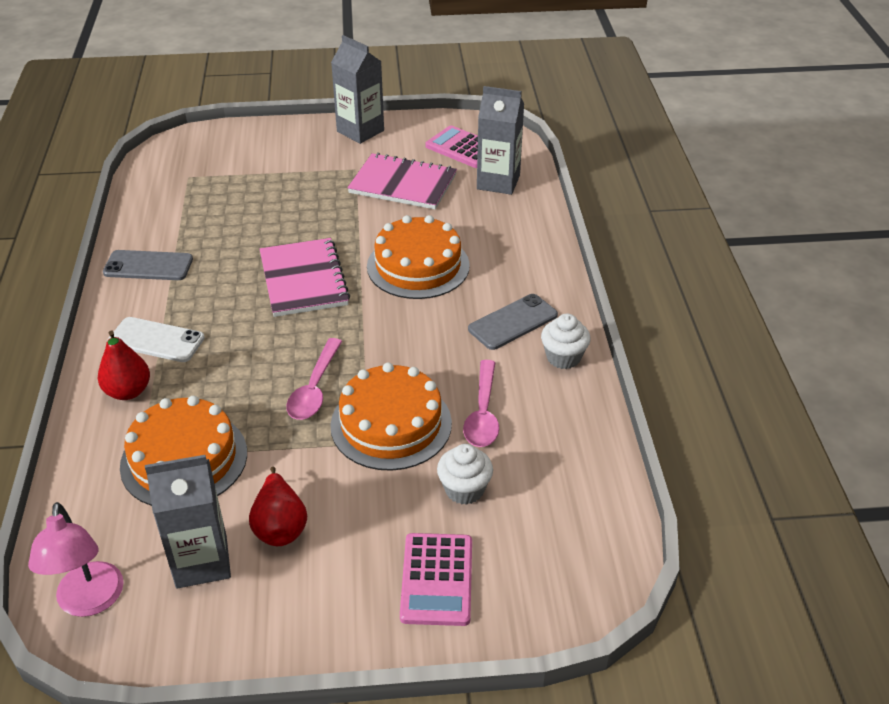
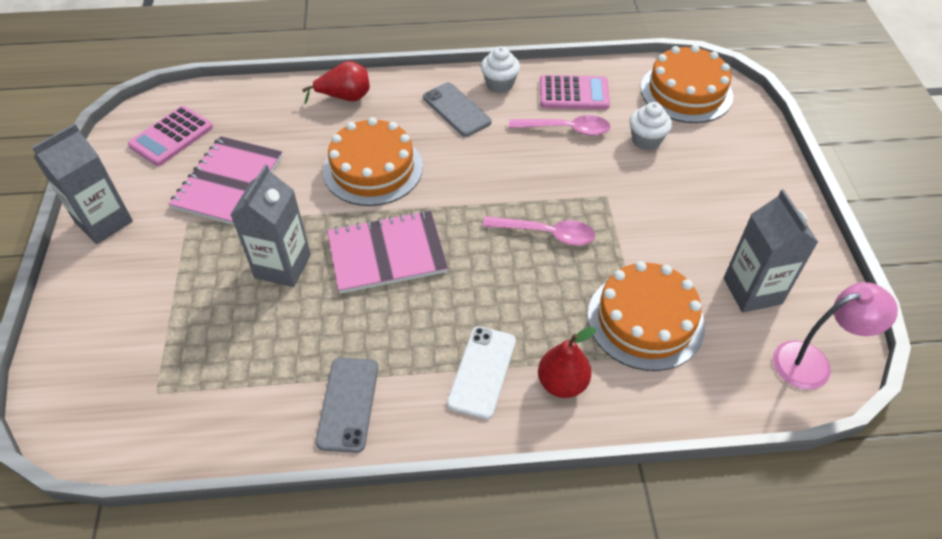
camera: 90 degrees left, 10 degrees up
(280, 526) = (704, 244): red pear -> red pear (345, 97)
(391, 424) = (584, 182): orange cake -> orange cake (686, 92)
(436, 579) = (730, 154): pink calculator -> pink calculator (574, 93)
(498, 182) = (243, 113): grey carton -> grey carton (283, 266)

